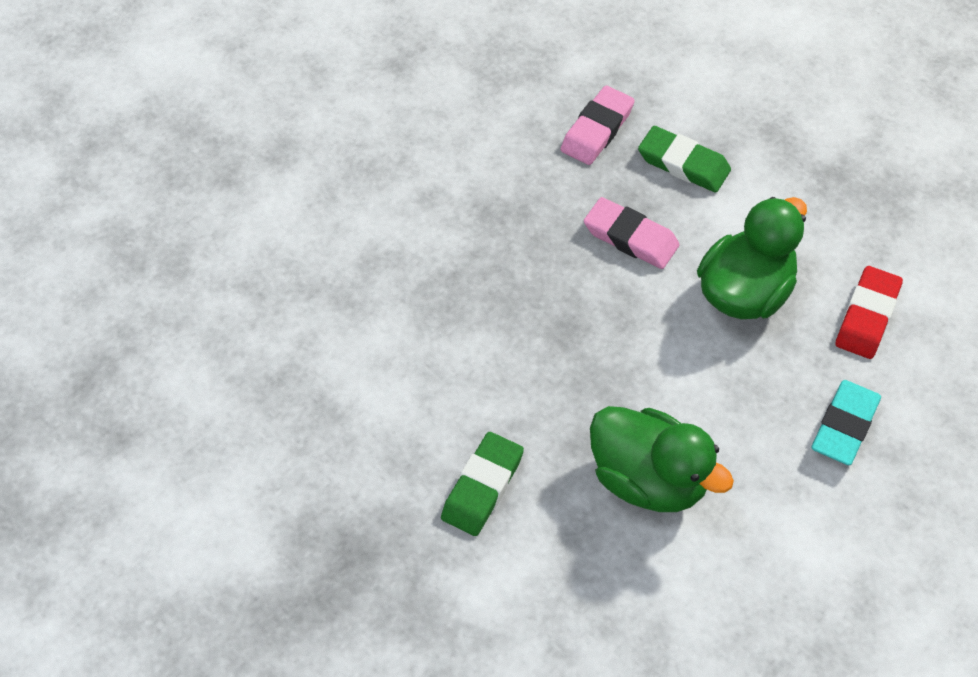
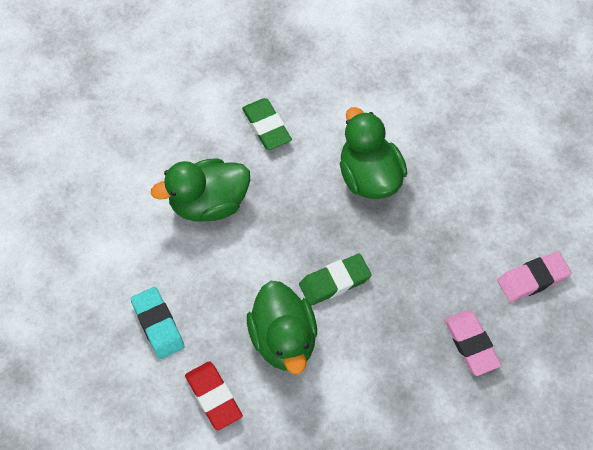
camera: 125 degrees right, 5 degrees up
(466, 329) = (369, 177): none -> green duck
(630, 237) = (370, 304): pink eraser -> pink eraser (533, 279)
(683, 164) = (406, 377): green eraser -> green eraser (334, 282)

